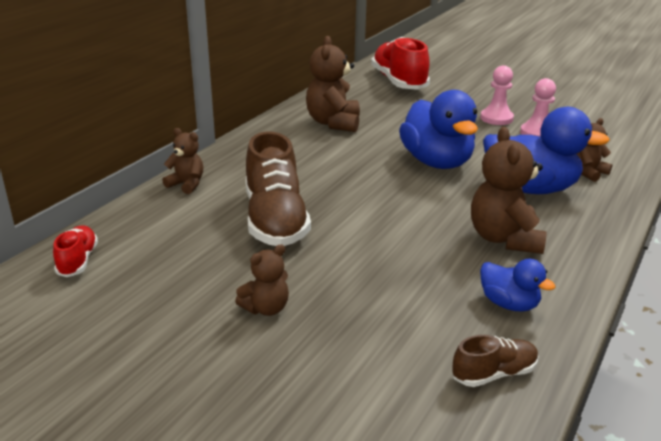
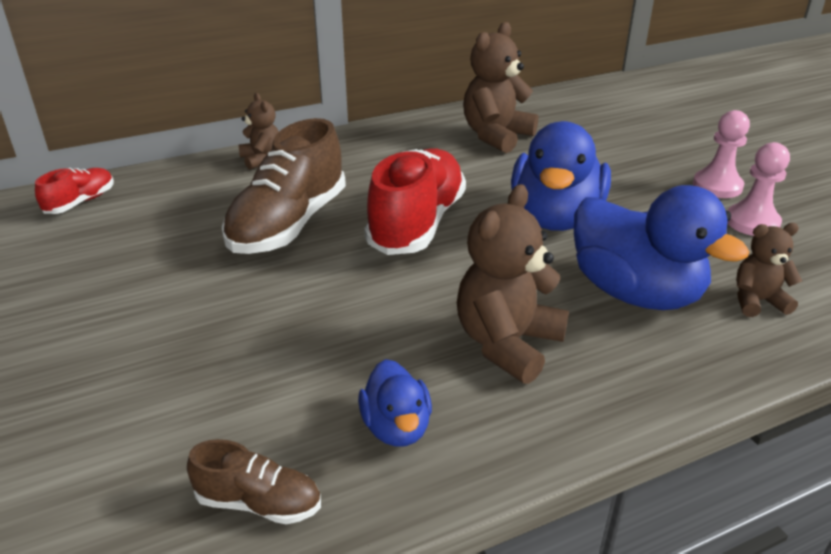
camera: 35 degrees right, 5 degrees up
(266, 308) = (153, 313): brown teddy bear -> none
(399, 82) = (644, 107): red shoe -> red shoe (417, 223)

